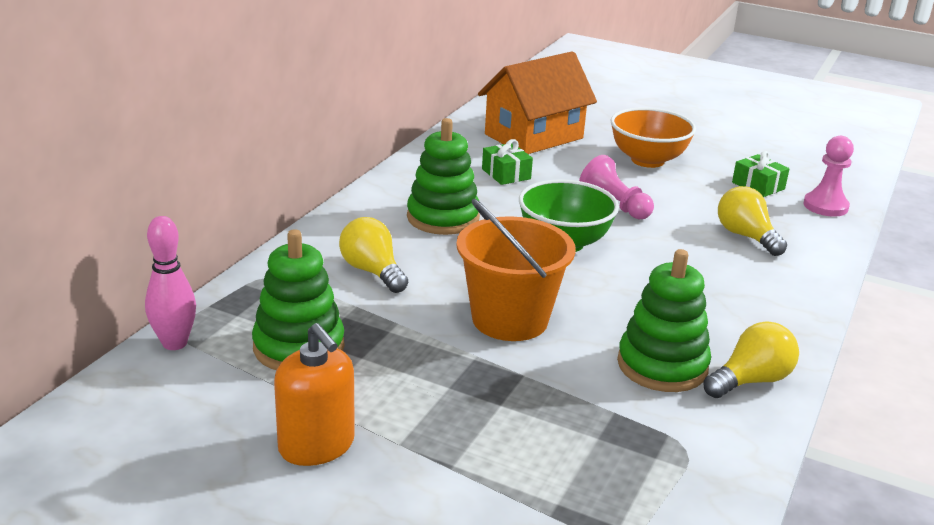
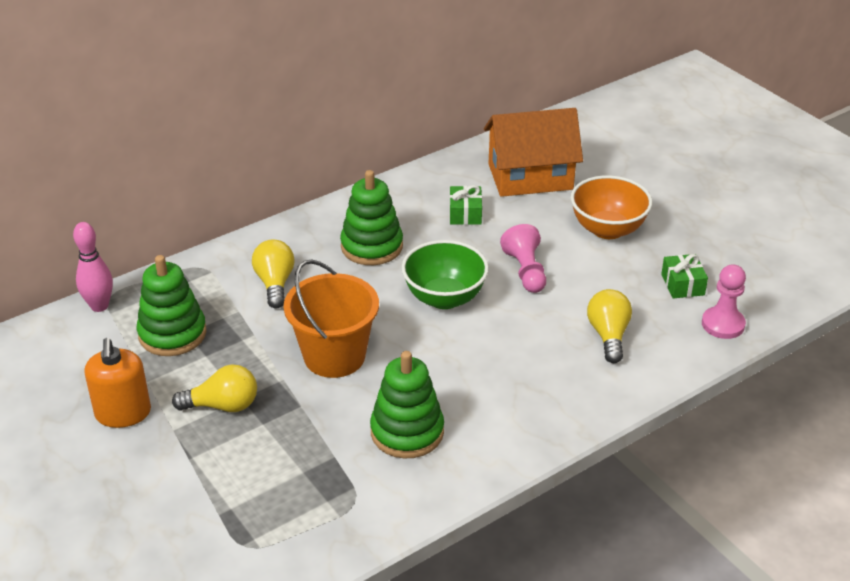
camera: 30 degrees right, 10 degrees up
(750, 380) = (461, 467): yellow light bulb -> yellow light bulb (223, 405)

